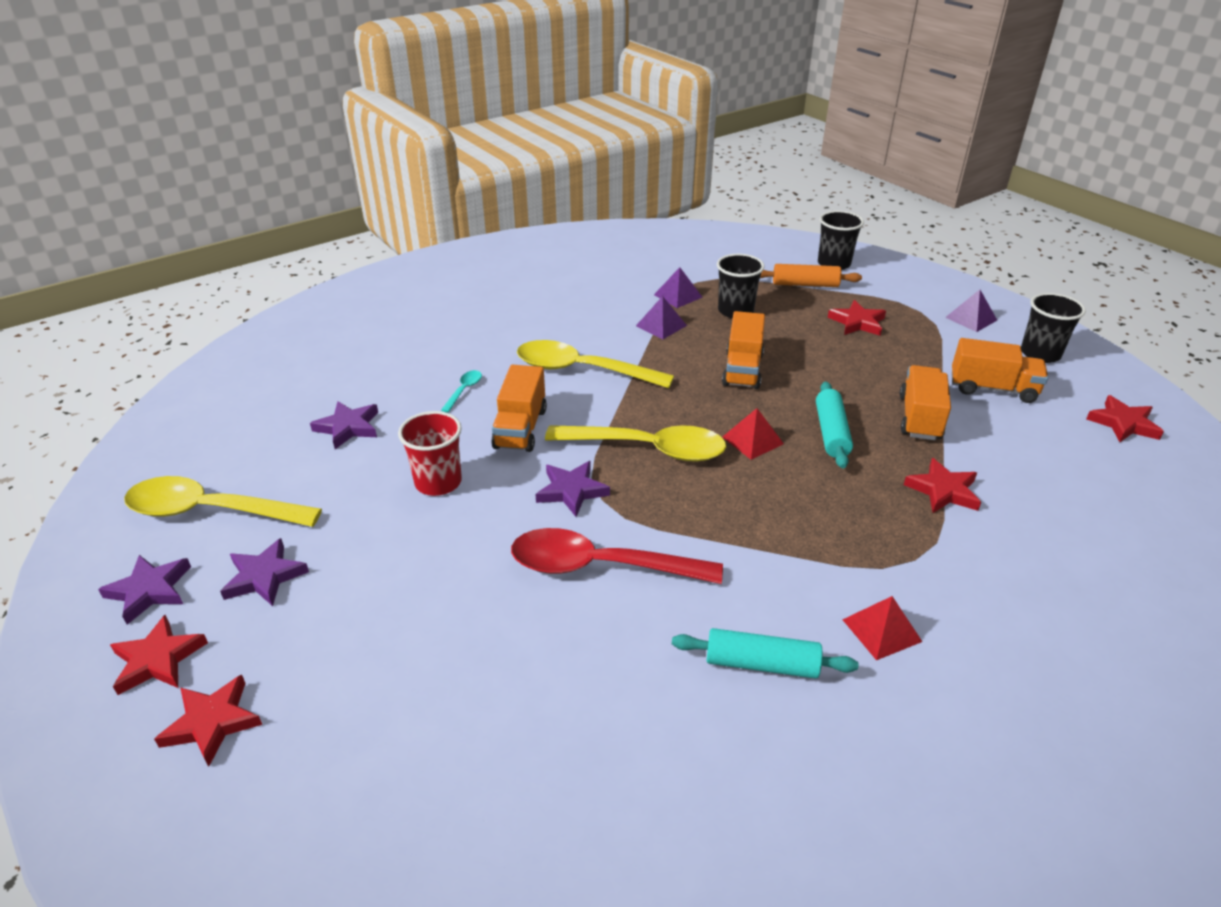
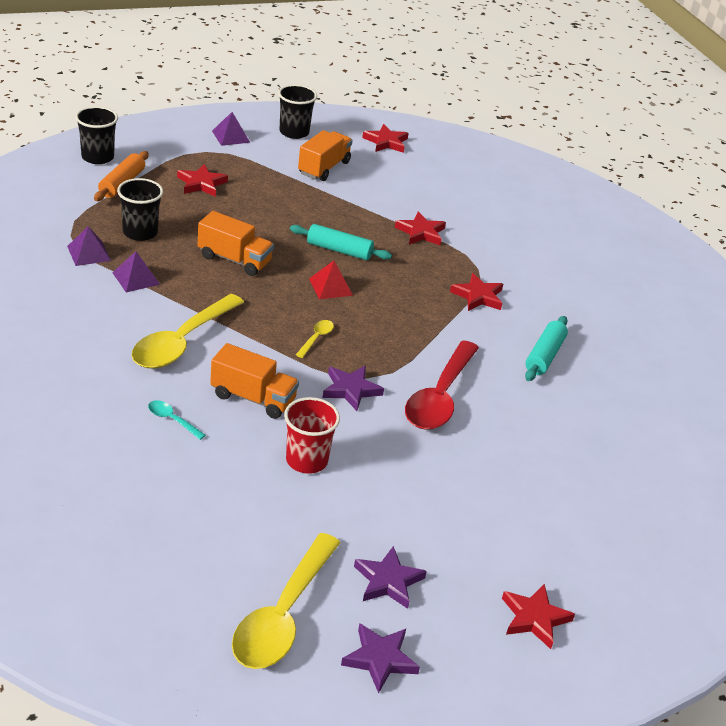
camera: 80 degrees left, 0 degrees up
(158, 659) = (464, 651): red star -> red star (478, 296)
(348, 427) = (192, 506): purple star -> none
(648, 449) = (316, 338): yellow spoon -> yellow spoon, size x0.42
(881, 630) = (531, 303): red pyramid -> none
(919, 418) = (341, 209): orange truck -> none

